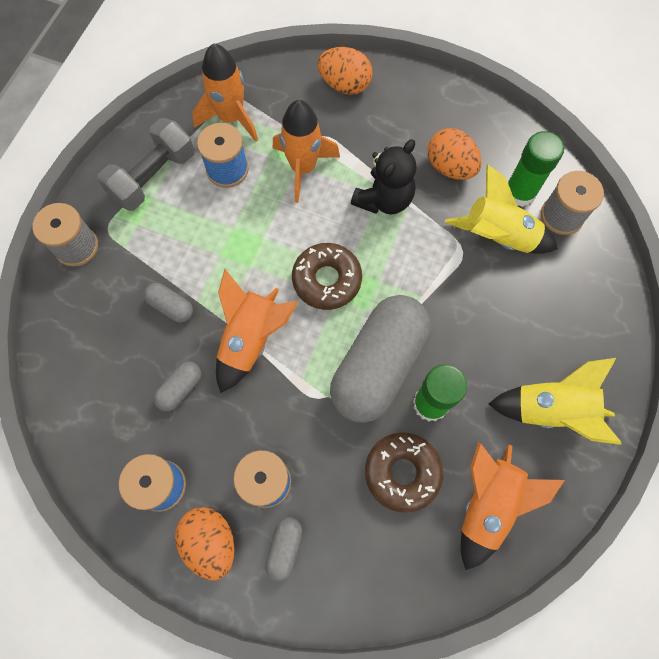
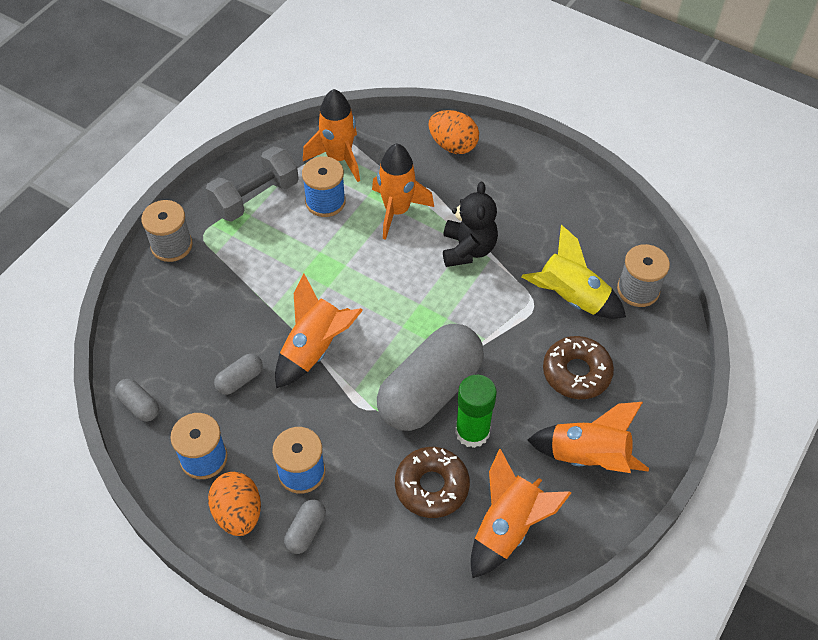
camera: 10 degrees right, 15 degrees down
(171, 306) = (247, 309): grey capsule -> grey capsule (139, 405)
(327, 280) = (397, 310): brown donut -> brown donut (576, 373)
(384, 199) = (468, 249): black teddy bear -> black teddy bear turned 45 degrees counterclockwise
(450, 167) = (538, 231): orange egg -> none
(519, 192) = (601, 263): green glue stick -> none
(550, 410) = (587, 457): yellow rocket -> orange rocket

